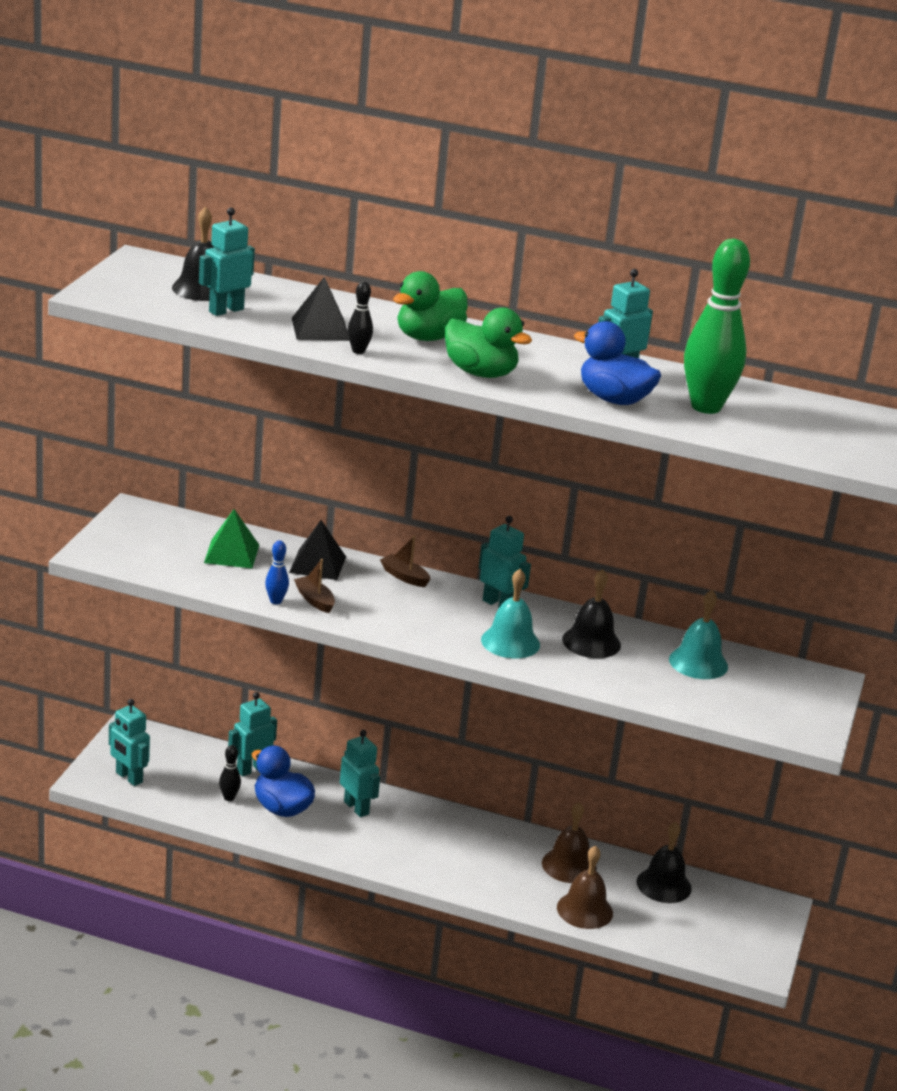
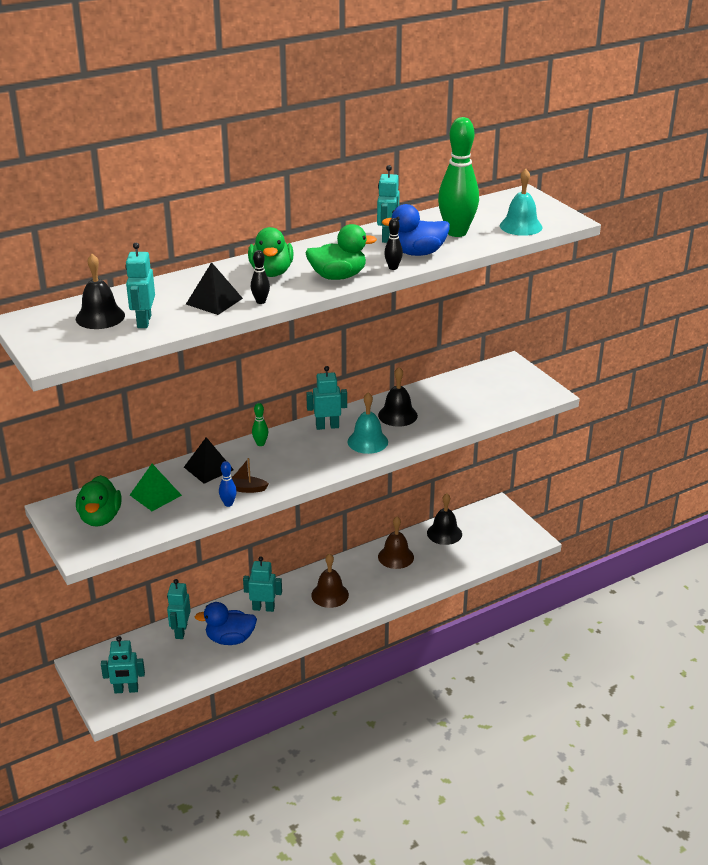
camera: 45 degrees left, 5 degrees up
(155, 540) = (100, 518): none -> green duck
(229, 798) = (195, 656): black bowling pin -> black bowling pin (393, 268)
(404, 577) = (260, 444): brown boat -> green bowling pin
(584, 910) = (435, 572): brown bell -> brown bell (330, 595)
(698, 662) = (453, 392): turquoise bell -> turquoise bell (521, 226)

